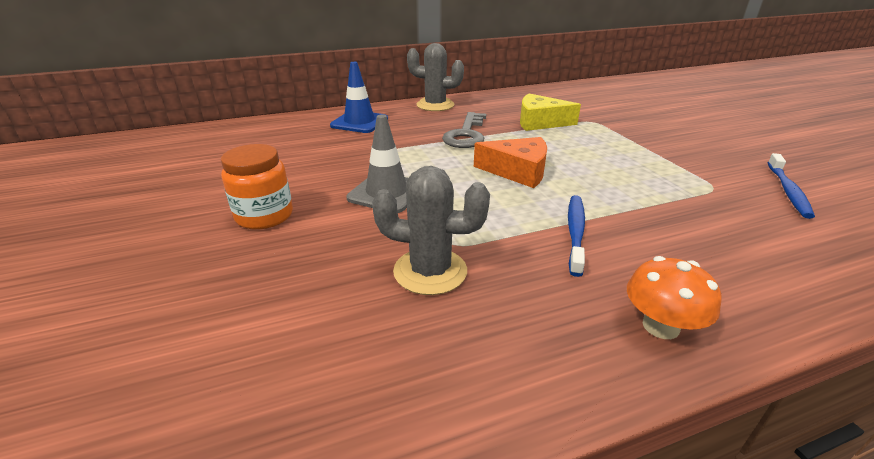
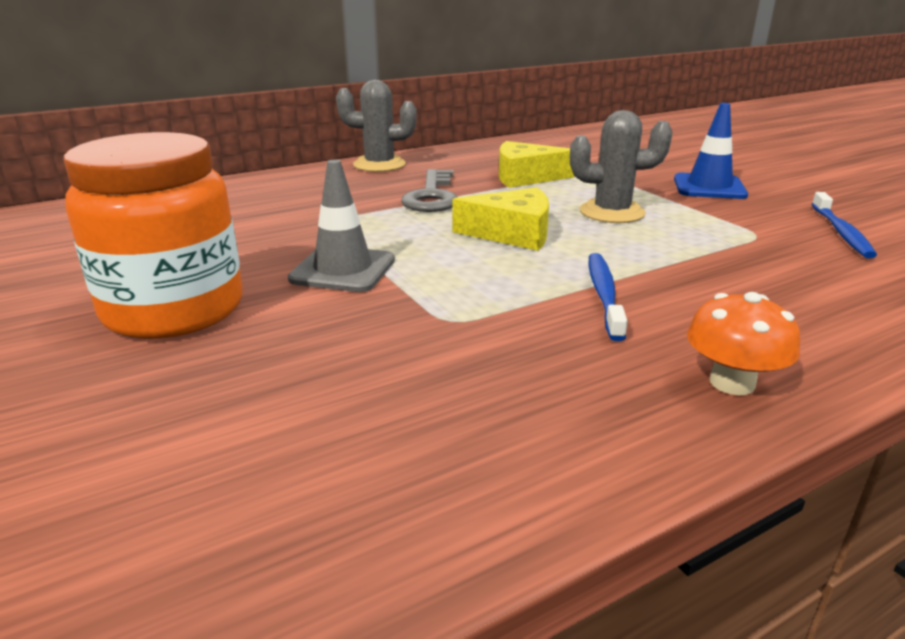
camera: 10 degrees left, 5 degrees down
(264, 216) = (174, 310): orange jar -> orange jar, size x1.68
(359, 122) = (278, 190): blue traffic cone -> blue traffic cone (709, 187)
(430, 271) = (429, 353): grey cactus -> grey cactus (612, 212)
(518, 171) = (512, 233): orange cheese -> yellow cheese

